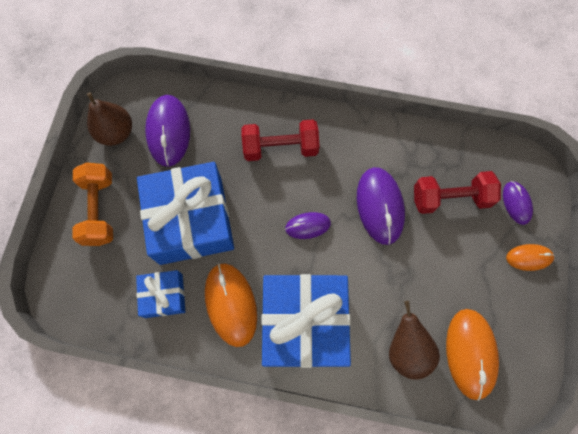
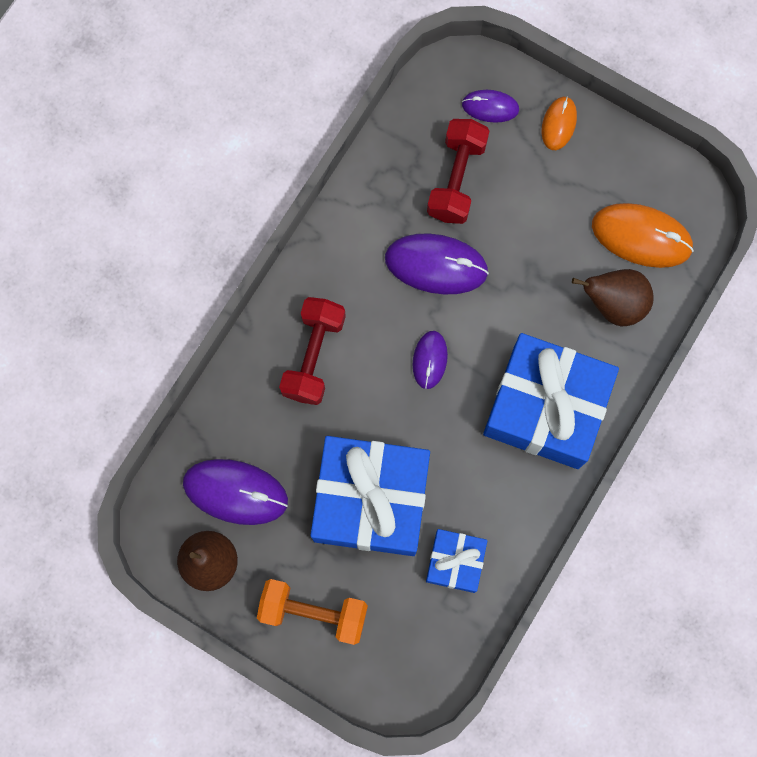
camera: 70 degrees left, 5 degrees up
(231, 304) = (494, 484): orange mouse -> none

